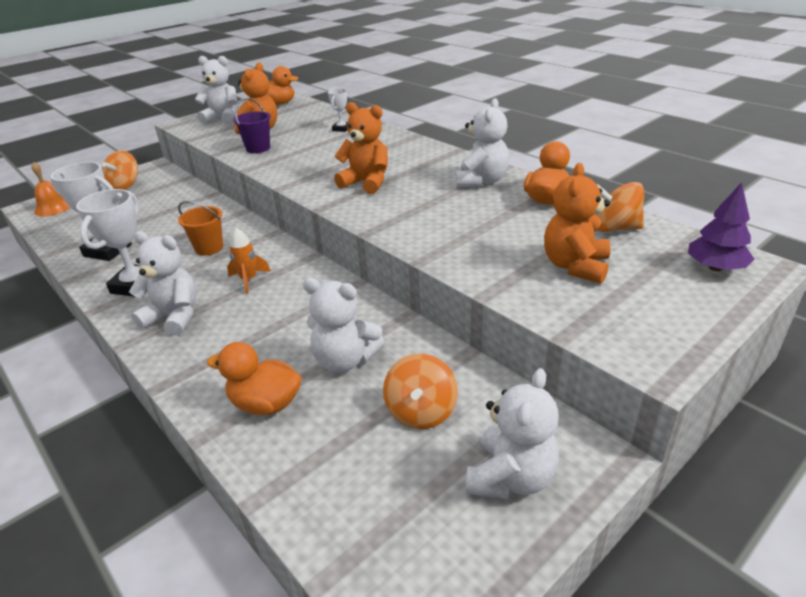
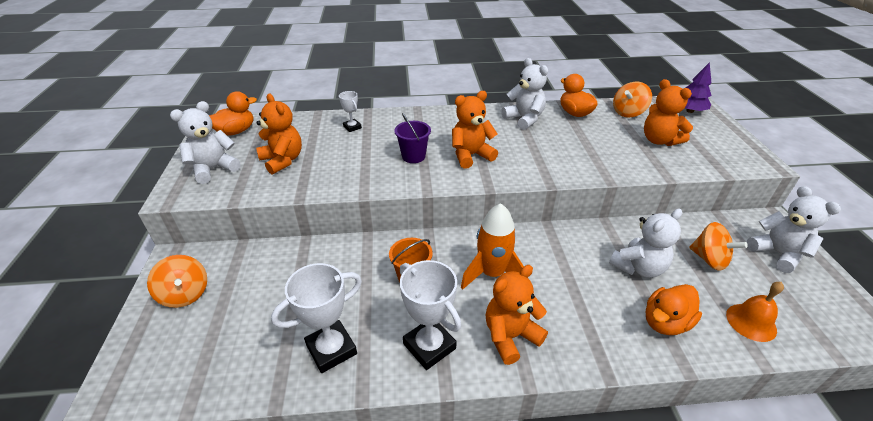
camera: 55 degrees left, 5 degrees up
(53, 208) = (148, 373): orange bell -> orange bell (751, 322)
(174, 317) = (510, 336): white teddy bear -> orange teddy bear
(249, 280) = (492, 273): orange rocket -> orange rocket, size x1.69
(258, 148) = (326, 175): purple bucket -> purple bucket (413, 156)

